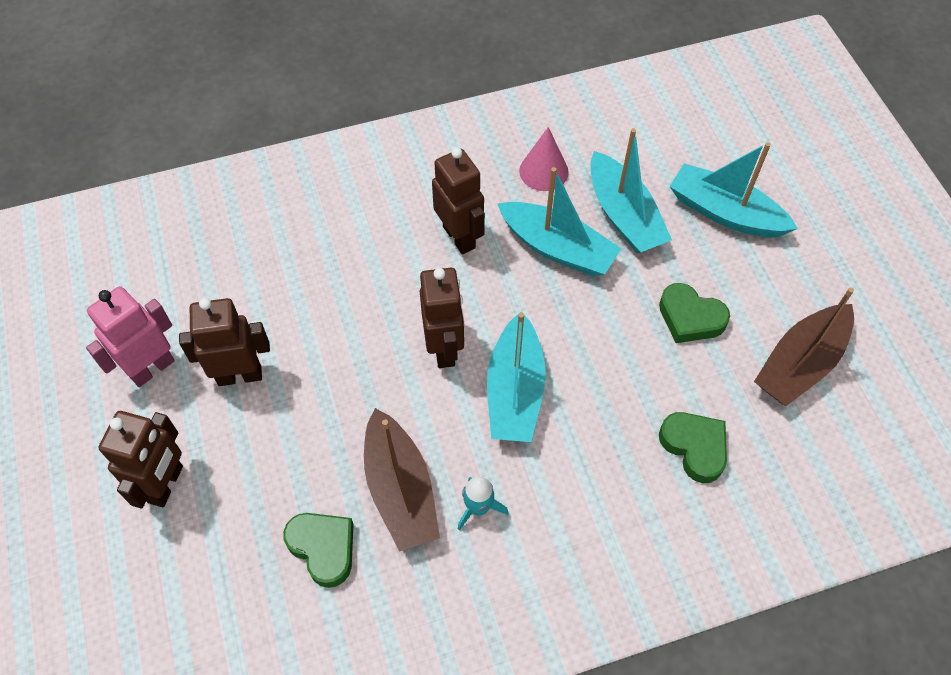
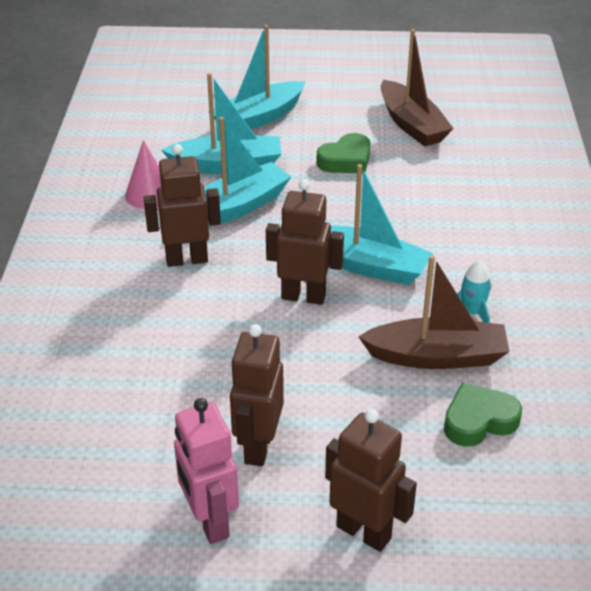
camera: 70 degrees left, 20 degrees down
(694, 447) = (460, 189): green heart -> none

